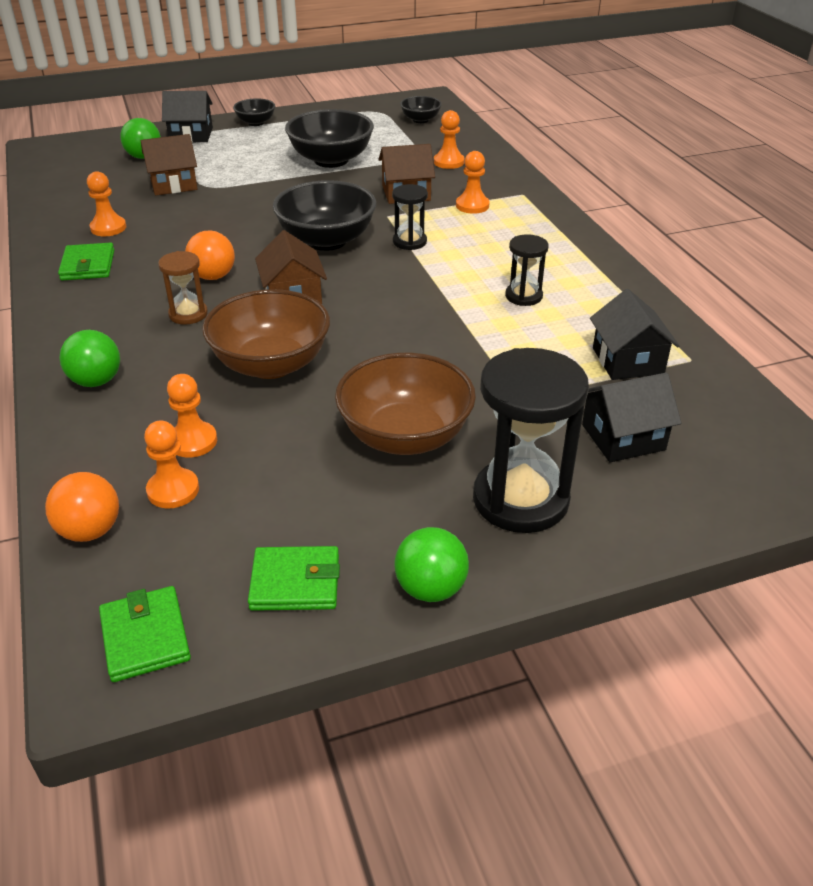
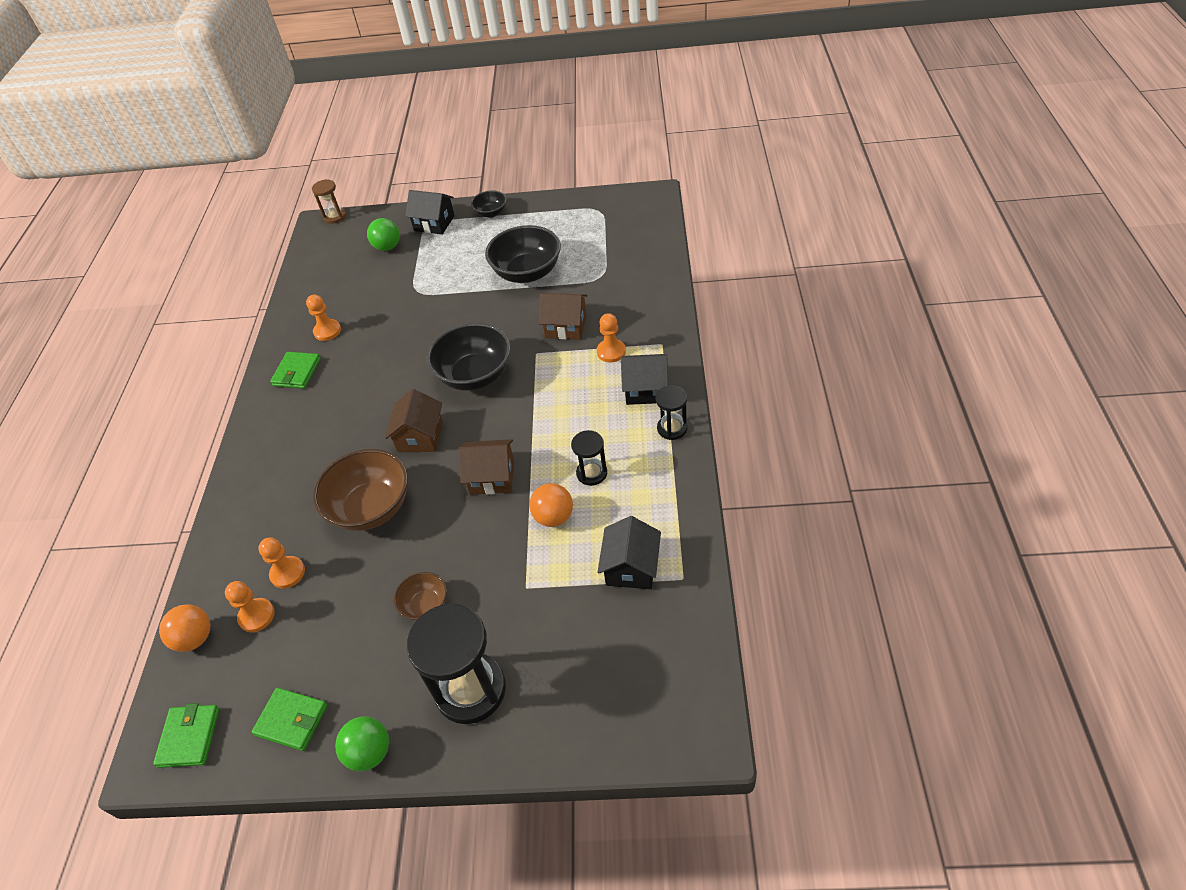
camera: 25 degrees right, 10 degrees up
(96, 381) = (253, 498): green ball -> none
(173, 184) = (394, 285): brown house -> brown house (492, 477)
(188, 314) = (340, 441): brown hourglass -> brown hourglass (335, 216)
(213, 276) = (375, 402): orange ball -> orange ball (553, 517)
(405, 436) = (425, 605): brown bowl -> brown bowl, size x0.52
(409, 242) = (537, 389): black hourglass -> black hourglass (672, 428)
(420, 120) = (628, 227): black bowl -> none
(449, 162) = (622, 290): orange pawn -> none
(623, 437) = (578, 649): black house -> black house (646, 389)

